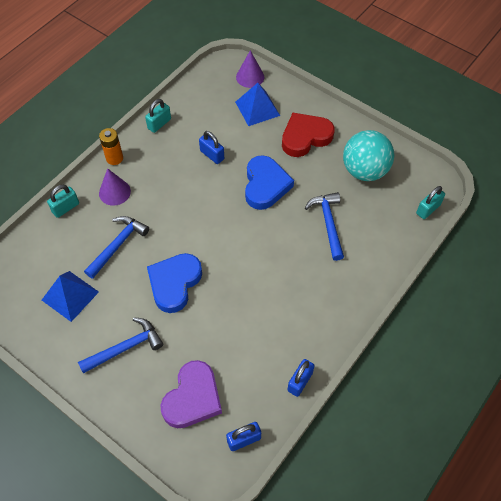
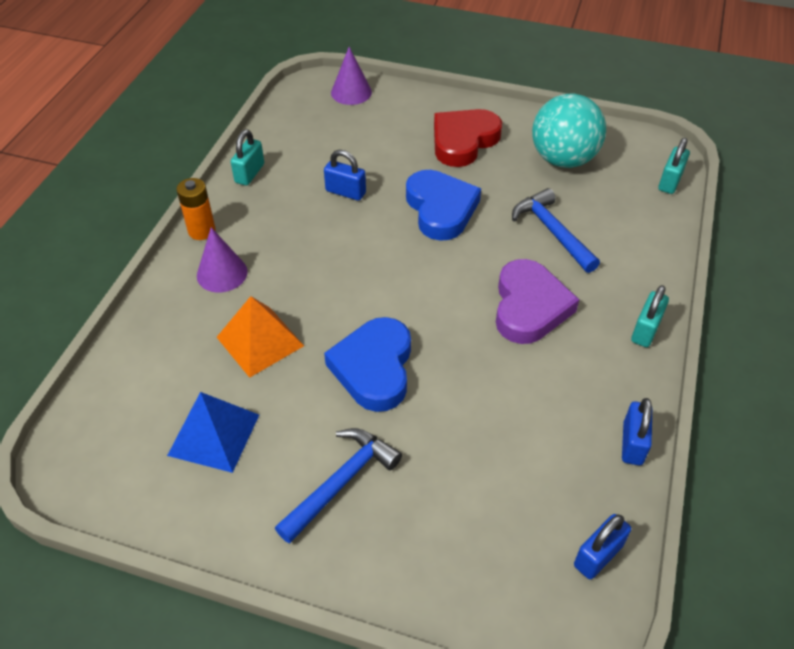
camera: 20 degrees left, 10 degrees down
(65, 208) = (152, 314): turquoise padlock -> turquoise padlock (645, 330)
(118, 245) = (260, 341): blue hammer -> orange pyramid
(193, 398) = (486, 521): purple heart -> purple heart (529, 307)
(257, 108) = (380, 124): blue pyramid -> none

